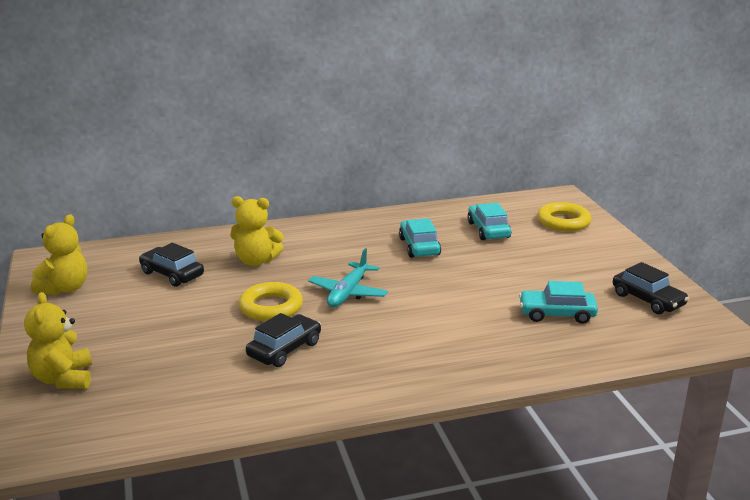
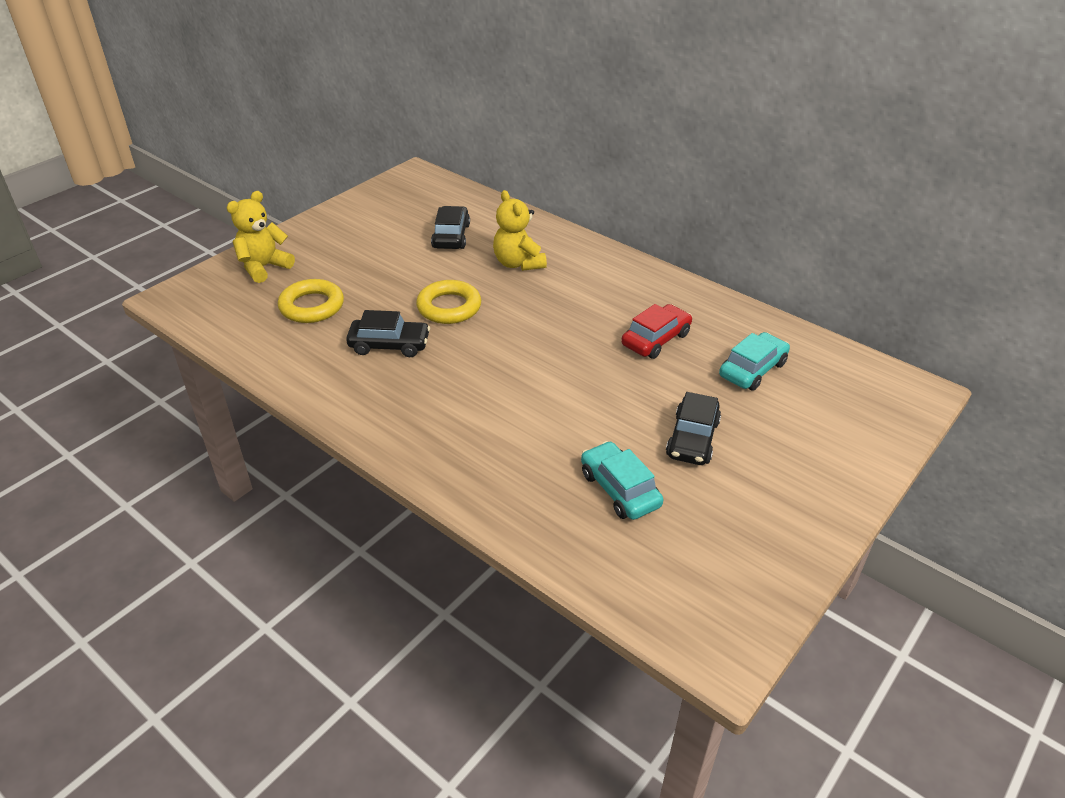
camera: 55 degrees right, 15 degrees up
(65, 288) = (381, 204): yellow teddy bear -> none
(348, 293) = (517, 336): turquoise plane -> none
(419, 246) = (656, 339): turquoise car -> red car
(563, 222) = (850, 417): yellow ring -> yellow ring (312, 306)
(648, 300) = (733, 555): black car -> black car (692, 439)

